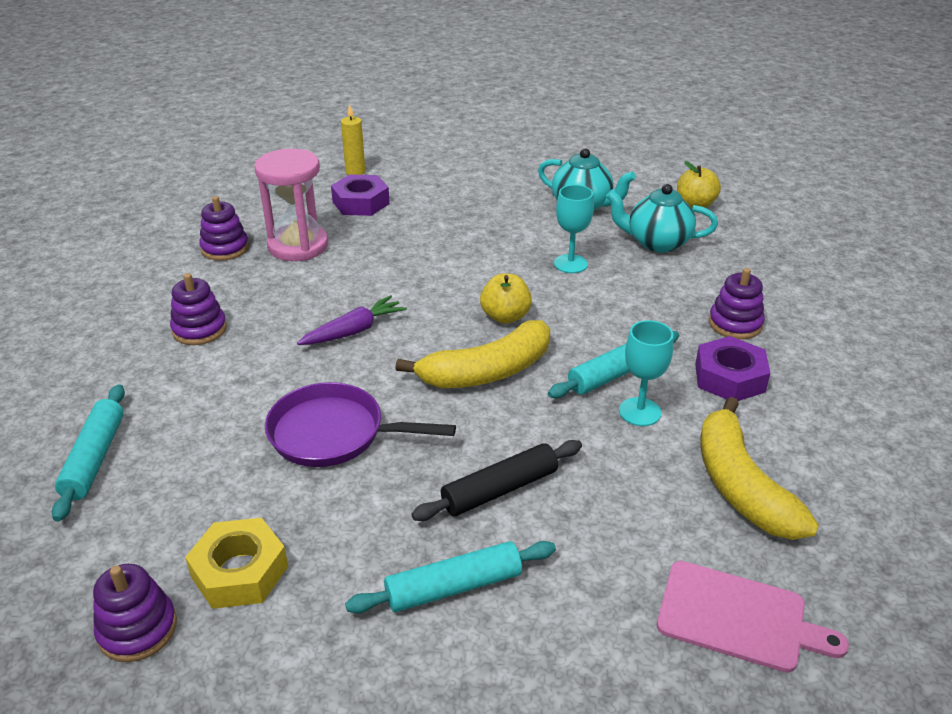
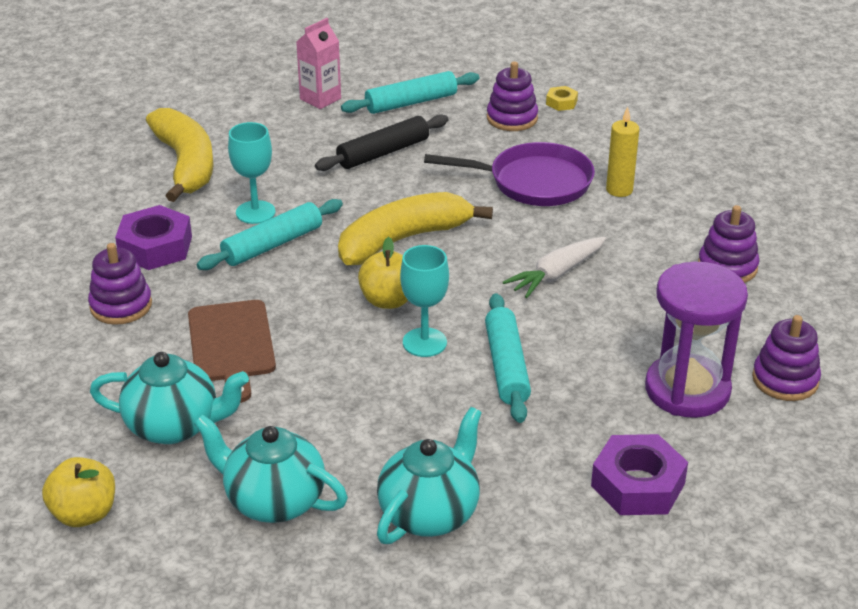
camera: 175 degrees right, 0 degrees up
(95, 458) = (725, 156): turquoise rolling pin -> turquoise rolling pin (506, 366)
(138, 629) = (609, 77): purple stacking toy -> purple stacking toy (512, 118)
(239, 571) = (561, 102): yellow nut -> yellow nut, size x0.49
(298, 246) = (687, 390): pink hourglass -> purple hourglass
(354, 331) = (556, 274): purple carrot -> white carrot
(355, 172) = (683, 567): yellow candle -> yellow candle (619, 190)
(489, 197) = (430, 513): none -> turquoise teapot
(570, 264) = (304, 381): turquoise goblet -> turquoise goblet (424, 342)
(587, 605) = (320, 99): none -> pink carton
(631, 289) = (231, 345): none -> brown cutting board
(738, 617) = (220, 98): pink cutting board -> none

